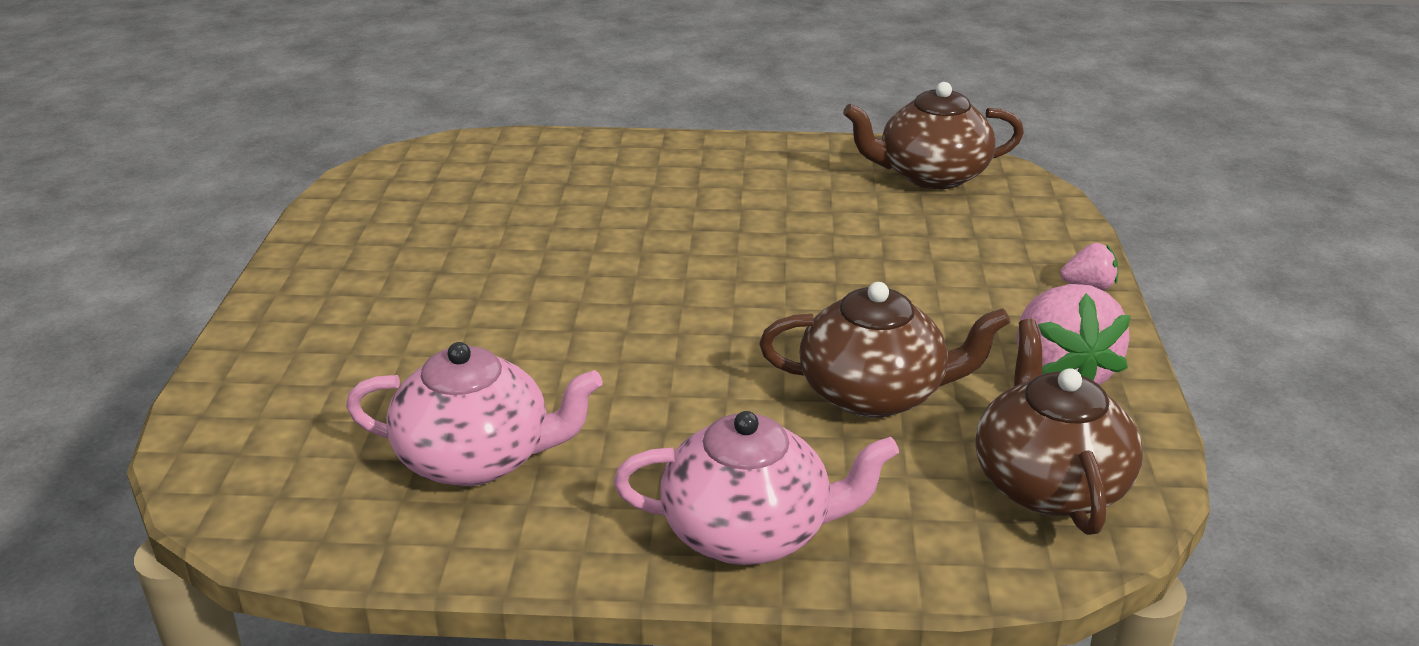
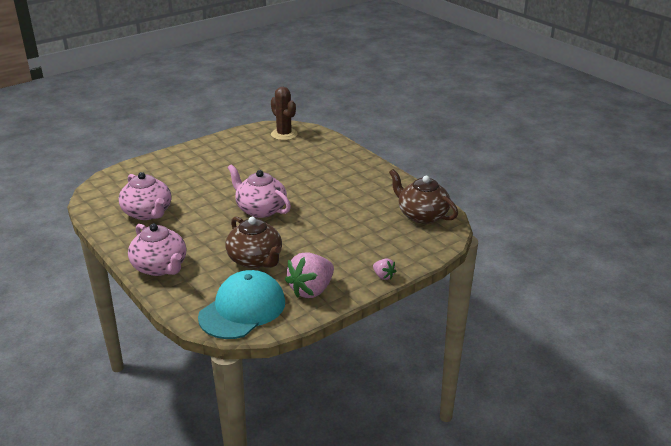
camera: 50 degrees right, 0 degrees up
(429, 173) = (284, 134): none -> brown cactus
(684, 312) = (260, 209): none -> pink teapot
(1048, 483) = (242, 309): brown teapot -> turquoise cap

